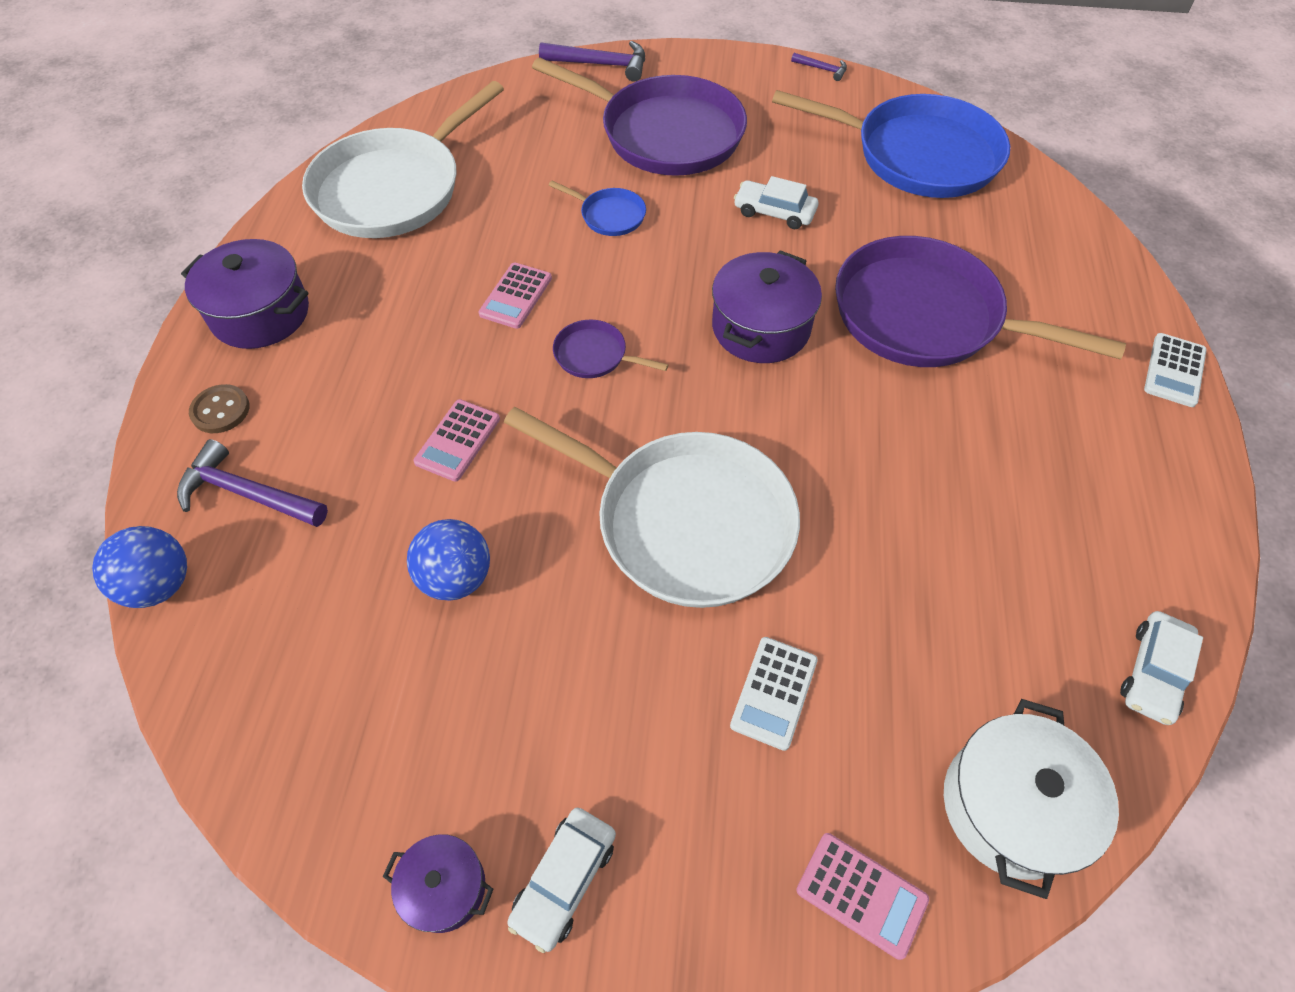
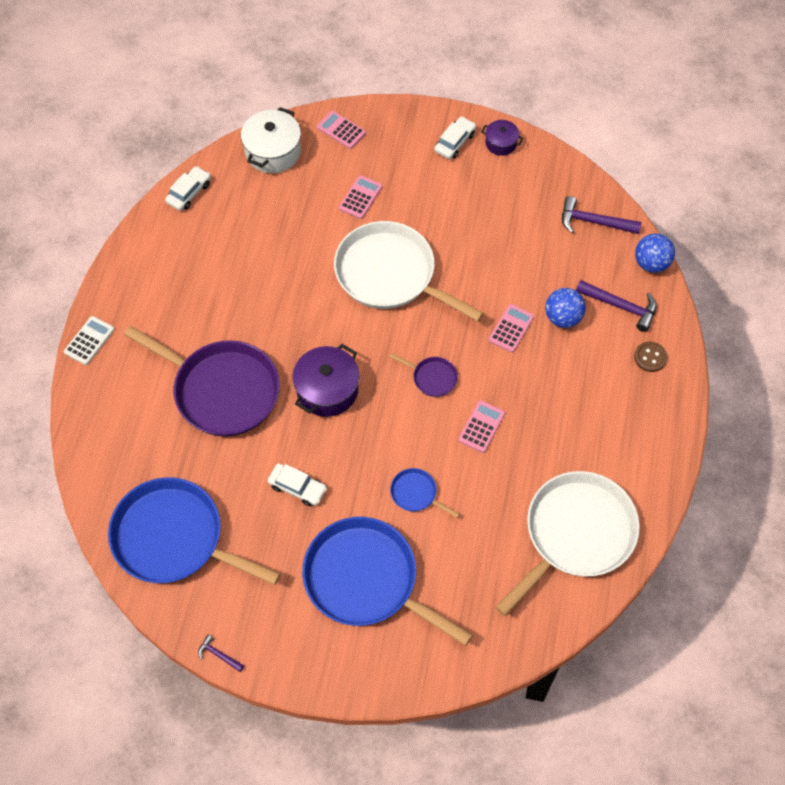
camera: 175 degrees left, 5 degrees up
(260, 314) = (645, 425): purple pot -> none
(456, 577) = (506, 256): blue ball -> blue ball (562, 318)
(601, 65) = (412, 678): purple hammer -> purple hammer (593, 222)
(665, 134) = (366, 580): purple pan -> blue pan
(774, 692) = (360, 197): white calculator -> pink calculator

